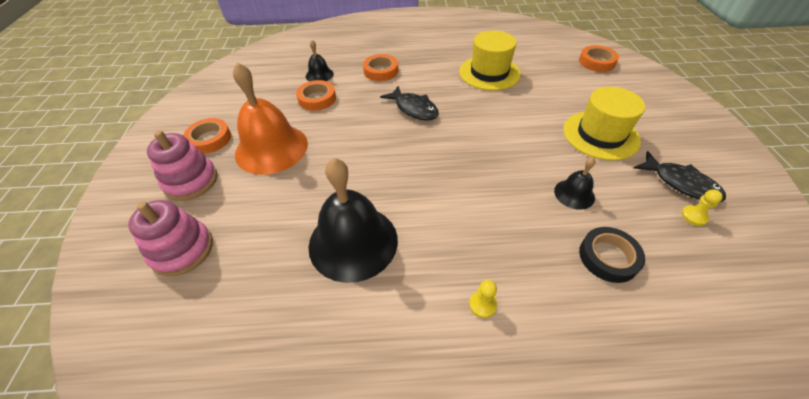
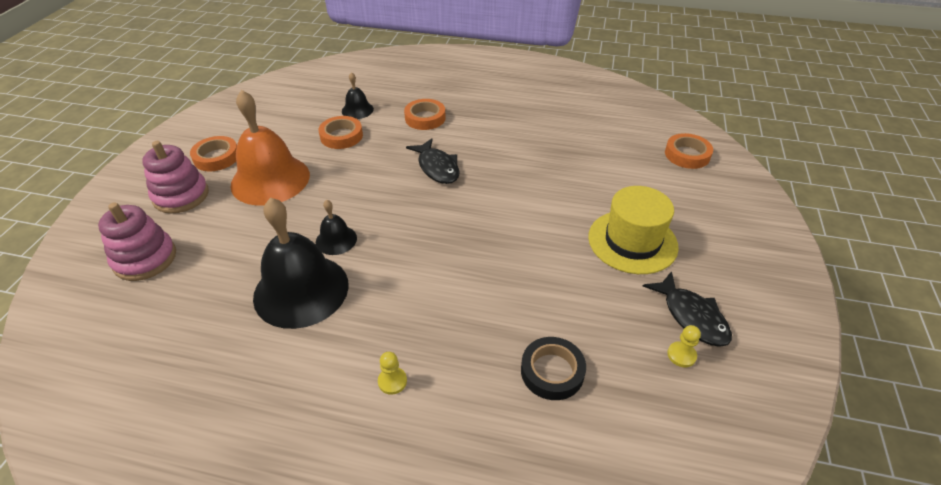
camera: 15 degrees right, 5 degrees down
(489, 73) = (546, 143): yellow hat -> none
(574, 194) = (558, 298): black bell -> black bell (336, 240)

